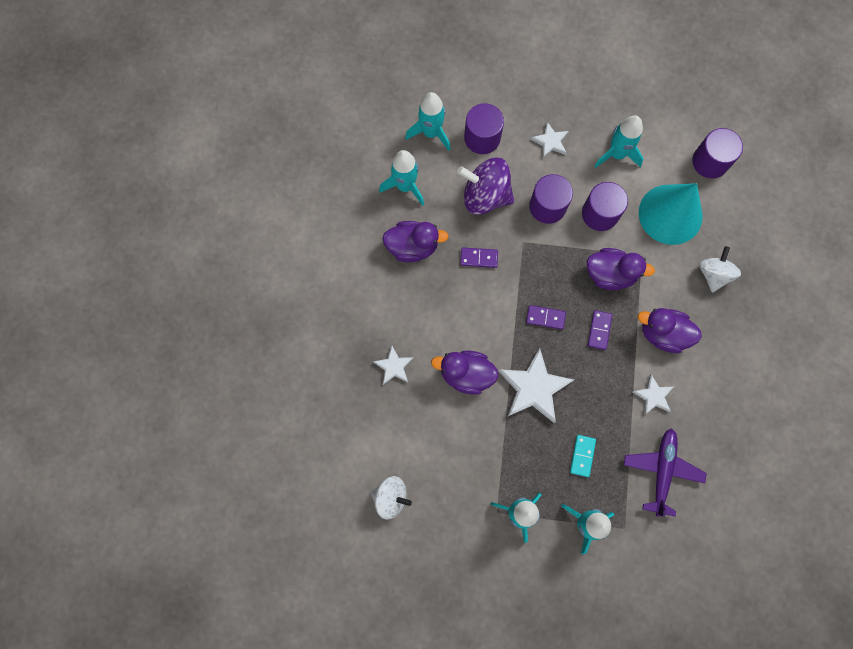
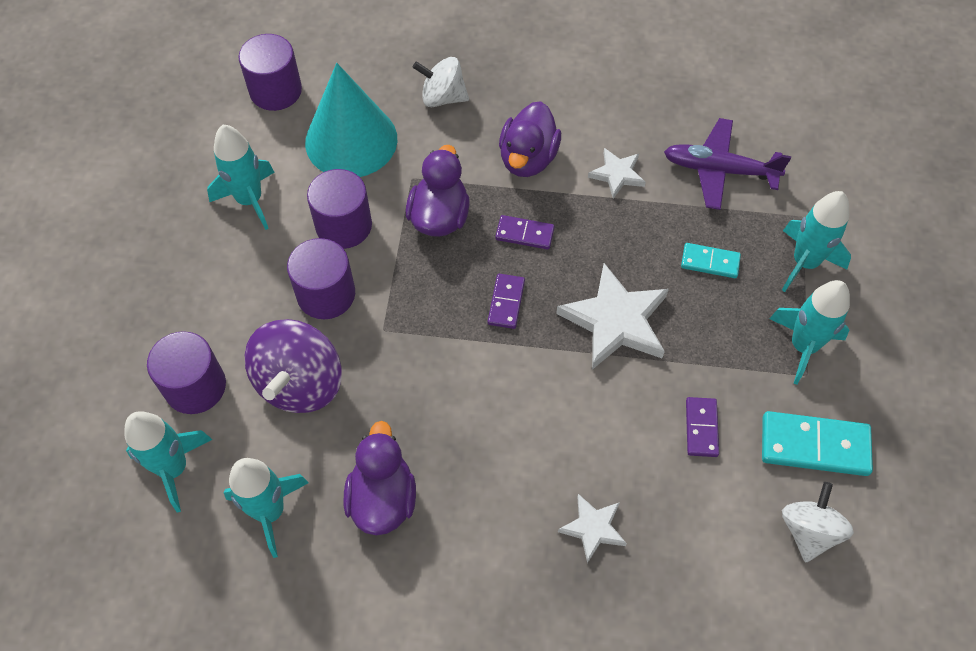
camera: 90 degrees left, 15 degrees down
(447, 509) = (814, 445): none -> turquoise domino
(466, 374) = (600, 416): purple duck -> none
(479, 258) = (407, 394): purple domino -> purple domino (701, 428)
(550, 142) = (217, 287): white star -> none

